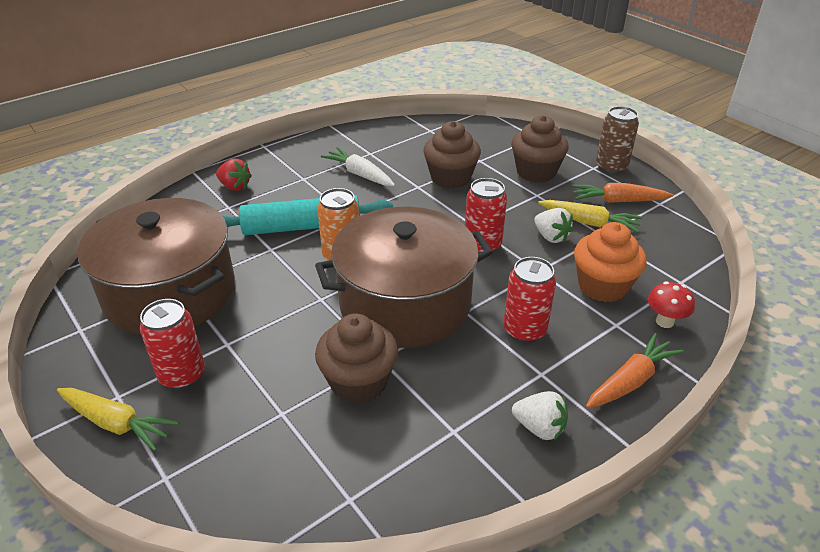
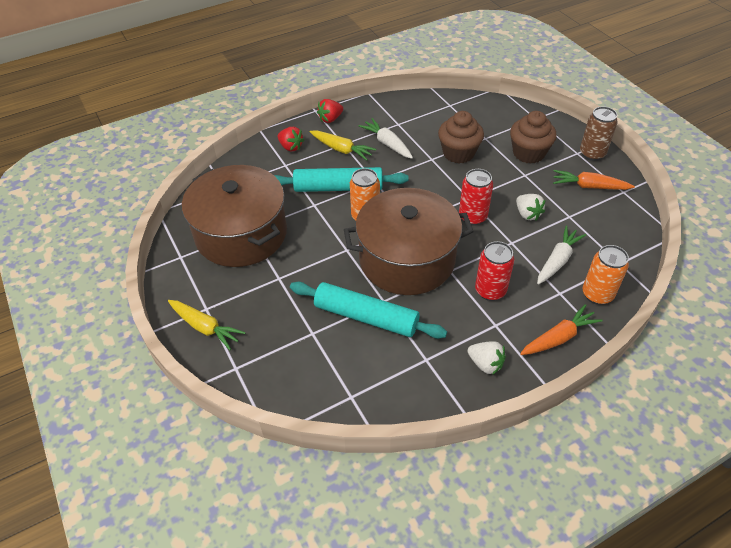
camera: 10 degrees right, 10 degrees up
(182, 376) = (248, 298): red can -> none
(284, 153) = (330, 119): none -> red strawberry
(358, 382) = (366, 317): brown cupcake -> turquoise rolling pin
(589, 222) = (560, 204): yellow carrot -> yellow carrot (341, 149)
(602, 286) = (557, 260): orange cupcake -> white carrot
(664, 321) = (597, 294): red mushroom -> orange can

